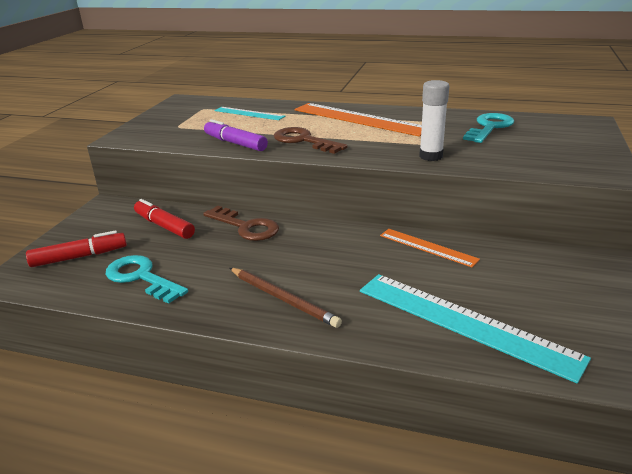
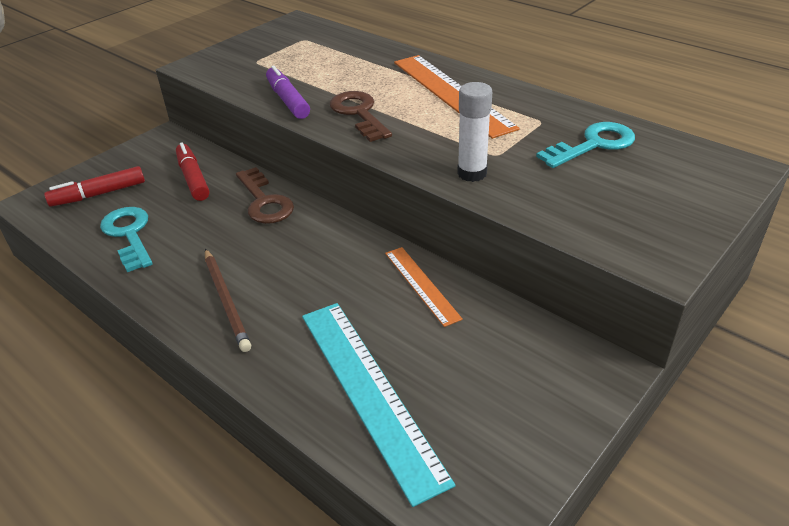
camera: 25 degrees right, 10 degrees up
(80, 257) = (98, 194): red marker -> red marker turned 150 degrees clockwise
(249, 113) = (342, 57): turquoise ruler -> none

